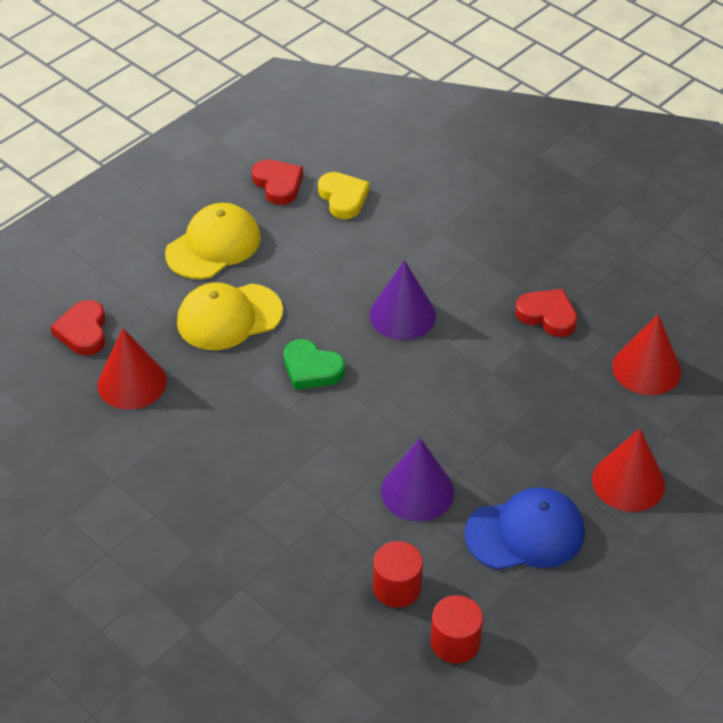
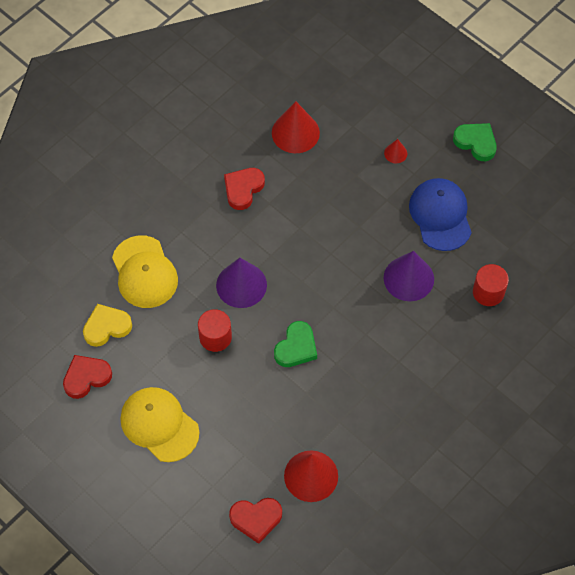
camera: 90 degrees left, 15 degrees up
(229, 317) = (241, 408): yellow cap -> yellow cap (144, 272)
(455, 642) = (527, 259): red cylinder -> red cylinder (215, 337)
(628, 482) = (395, 153): red cone -> red cone, size x0.48
(663, 585) = (476, 142): none -> green heart

